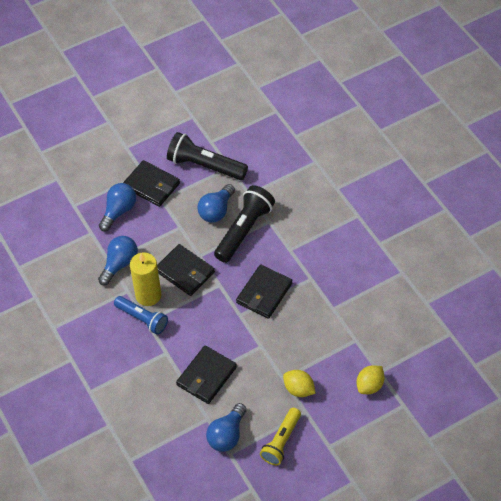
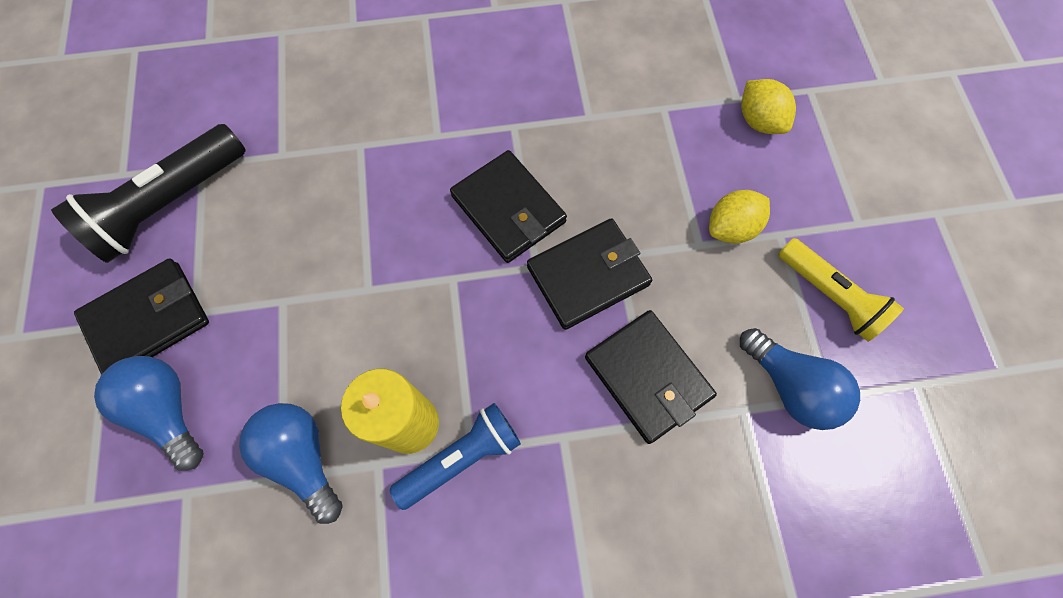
camera: 70 degrees left, 15 degrees up
(185, 272) = (391, 330): black wallet -> black wallet (588, 275)
(216, 211) = (284, 222): blue light bulb -> none
(244, 230) = (356, 191): black flashlight -> none

